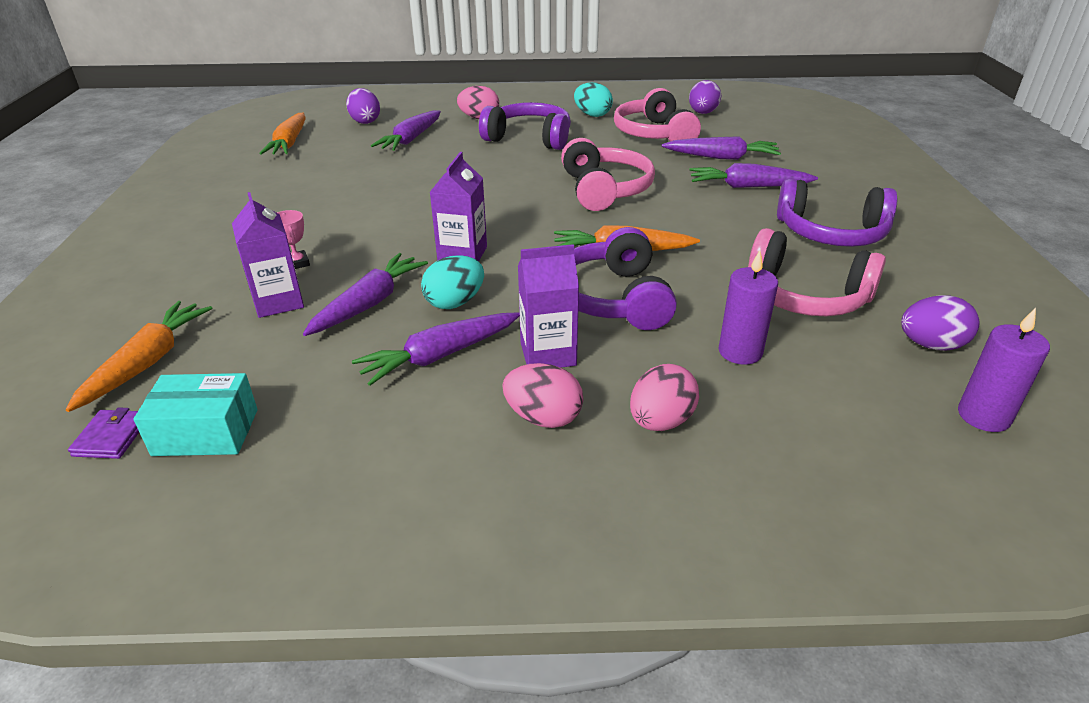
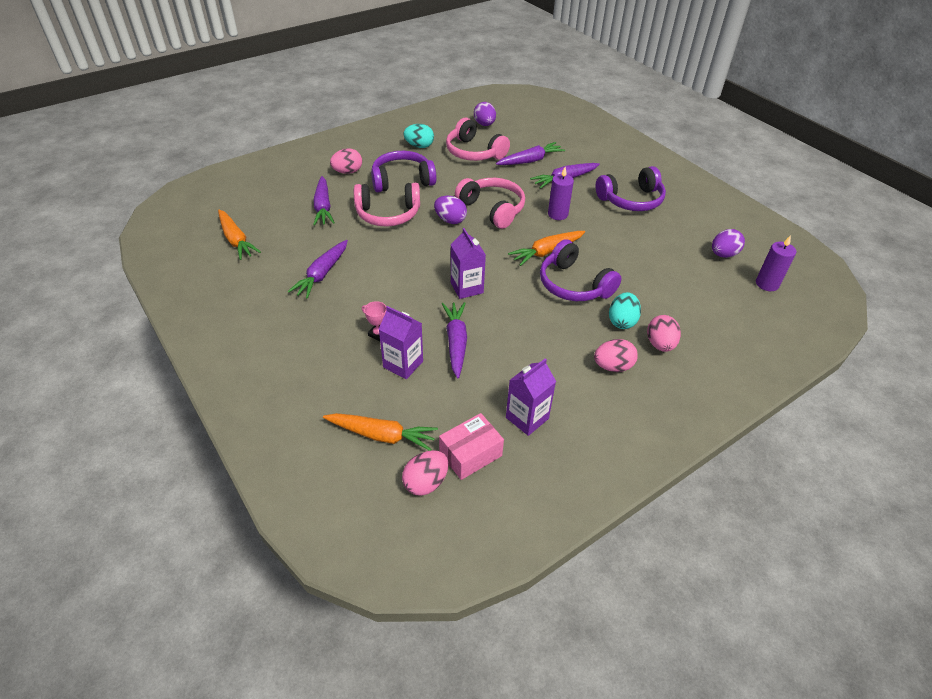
camera: 35 degrees left, 10 degrees up
(111, 437) = (426, 482): purple wallet -> pink egg
(148, 362) = (382, 435): orange carrot -> orange carrot turned 120 degrees clockwise
(206, 432) = (470, 454): turquoise box -> pink box
(365, 121) = (267, 200): purple egg -> purple egg (450, 220)
(439, 356) = (530, 357): purple carrot -> purple carrot (322, 274)
(455, 302) = (500, 321): turquoise egg -> turquoise egg (622, 321)
(548, 354) = (578, 331): purple carton -> purple carton (527, 418)
(740, 352) = (656, 292): purple candle -> purple candle (557, 214)
(804, 296) = (653, 246): pink headphones -> pink headphones (388, 214)

